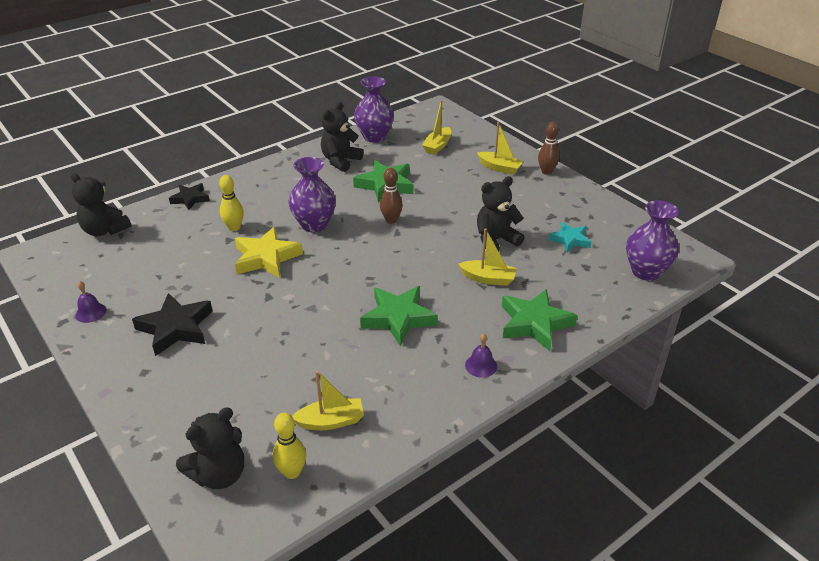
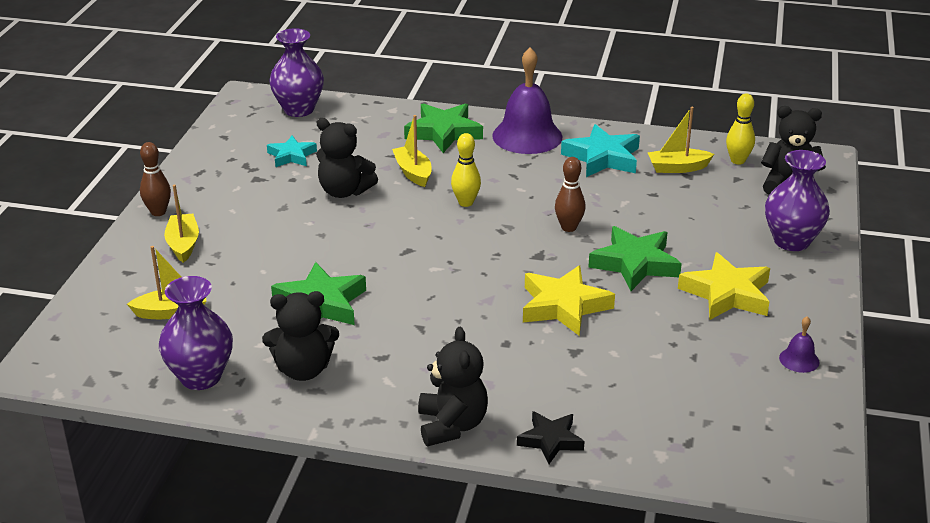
camera: 130 degrees left, 5 degrees down
(105, 230) = (703, 462): black teddy bear -> black teddy bear (452, 425)
(176, 328) = (727, 294): black star -> yellow star
(234, 228) = (551, 362): yellow bowling pin -> yellow bowling pin (466, 202)
(314, 225) = (466, 309): purple vase -> purple vase (791, 241)
(330, 421) = (677, 168): yellow boat -> yellow boat turned 45 degrees counterclockwise
(391, 220) = (389, 264): brown bowling pin -> brown bowling pin (569, 227)
(398, 318) = (531, 191): green star -> green star (635, 264)
(399, 387) = (602, 157): none -> turquoise star
(481, 365) = (527, 136): purple bell -> purple bell, size x2.27

